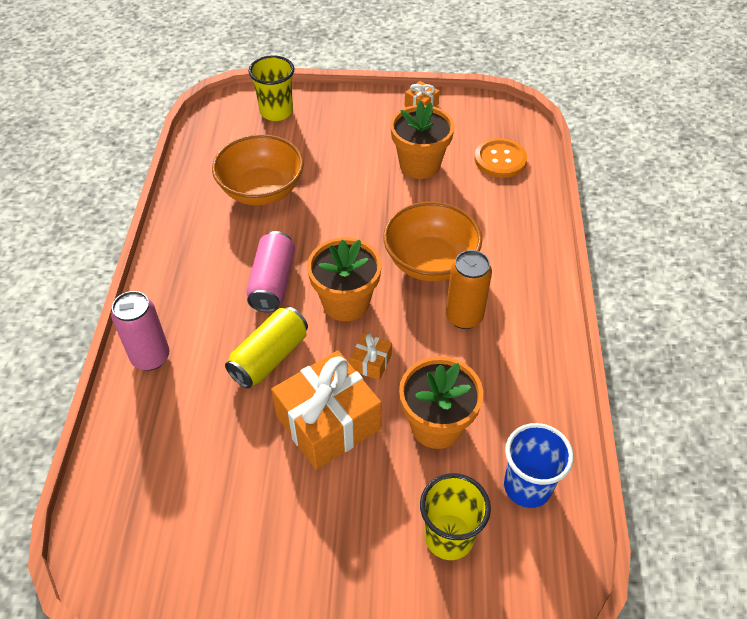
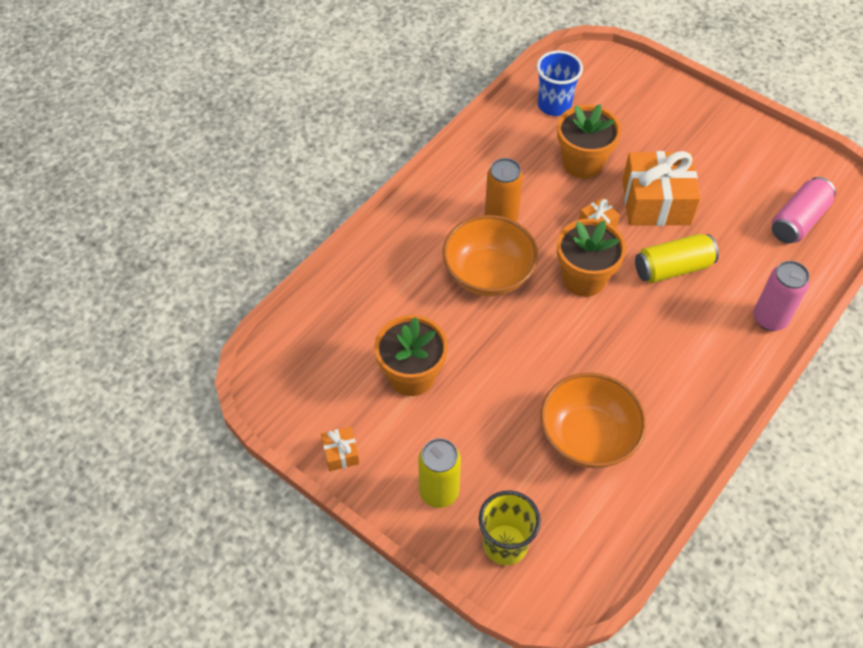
camera: 145 degrees left, 5 degrees up
(273, 282) = (634, 329): pink can -> pink can (798, 220)
(340, 116) = (439, 492): none -> yellow can
(449, 537) = (623, 107): yellow cup -> none
(500, 159) = (332, 336): orange button -> none

